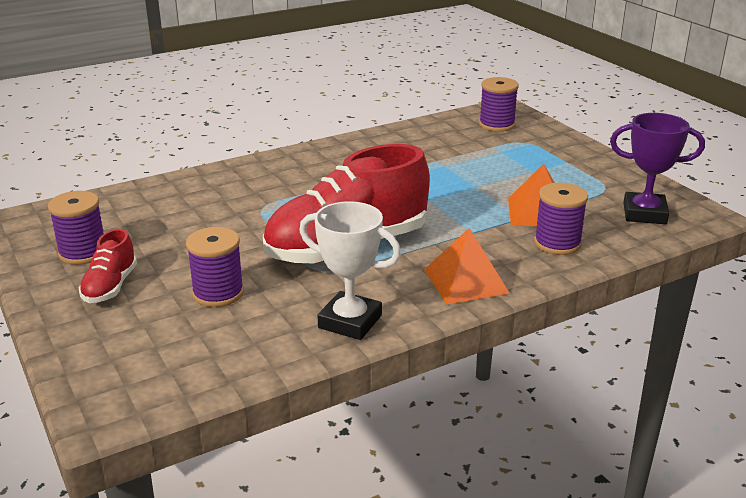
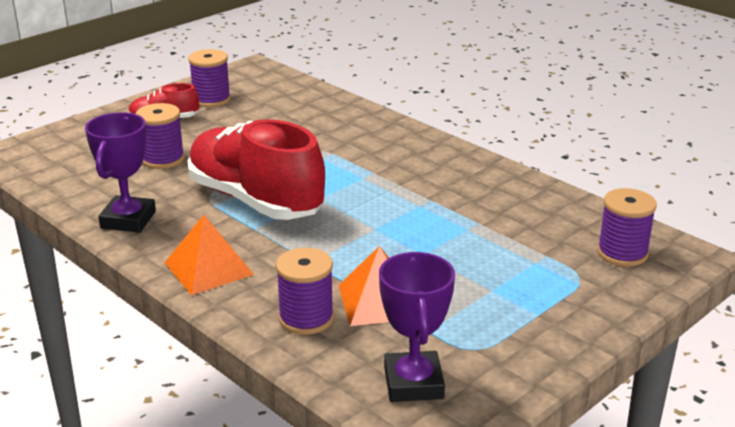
camera: 75 degrees right, 0 degrees up
(350, 322) = (128, 220): white trophy -> purple trophy

